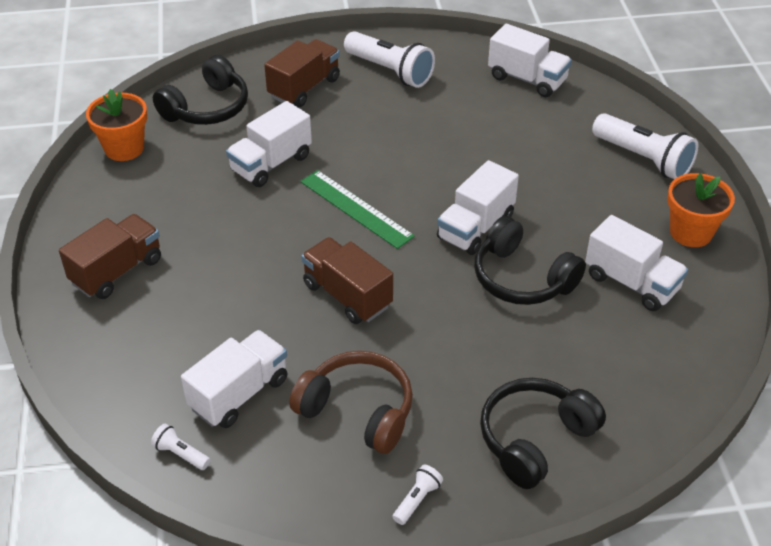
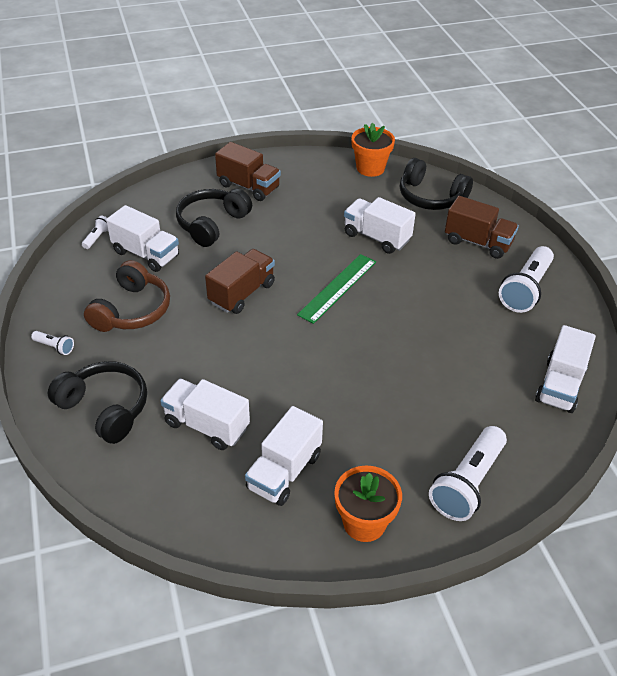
camera: 80 degrees right, 0 degrees up
(476, 227) = (332, 360): white truck -> white truck (206, 425)
(522, 278) = (277, 393): black headphones -> black headphones (212, 224)

